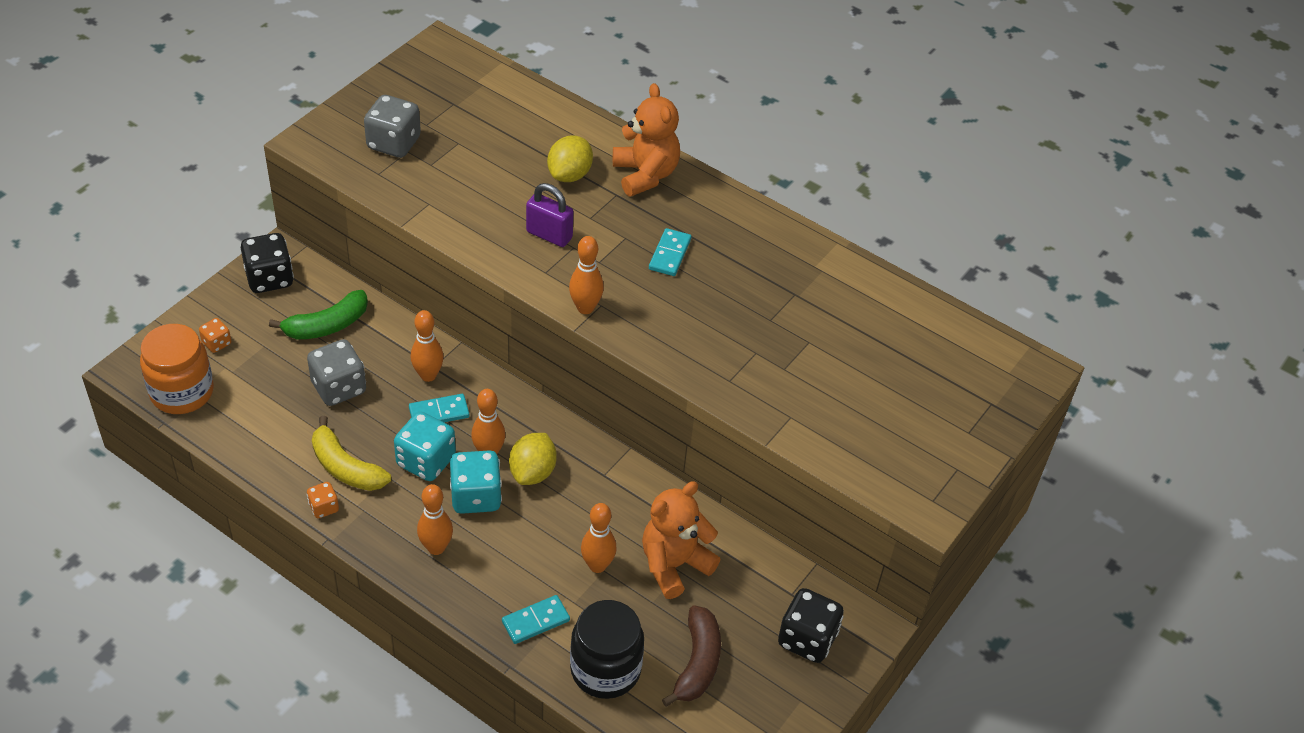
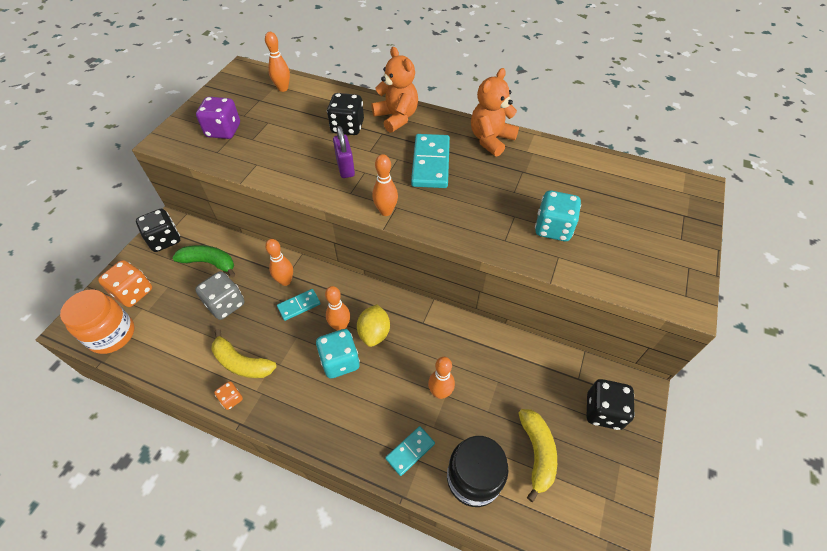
camera: 10 degrees left, 5 degrees up
(217, 343) = (133, 292): orange dice -> orange dice, size x1.90
(327, 325) = (209, 263): green banana -> green banana turned 120 degrees counterclockwise
(394, 143) = (223, 131): grey dice -> purple dice
(426, 461) = (298, 343): turquoise dice -> turquoise dice (553, 228)
(436, 547) = (321, 409): orange bowling pin -> orange bowling pin (283, 88)
(549, 235) = (345, 168): purple padlock -> purple padlock turned 60 degrees clockwise
(569, 175) = (347, 127): yellow lemon -> black dice
(669, 254) = (430, 163): turquoise domino -> turquoise domino, size x1.80
(674, 565) = (492, 378): orange teddy bear -> orange teddy bear (491, 140)
(697, 663) = (537, 453): brown banana -> yellow banana

